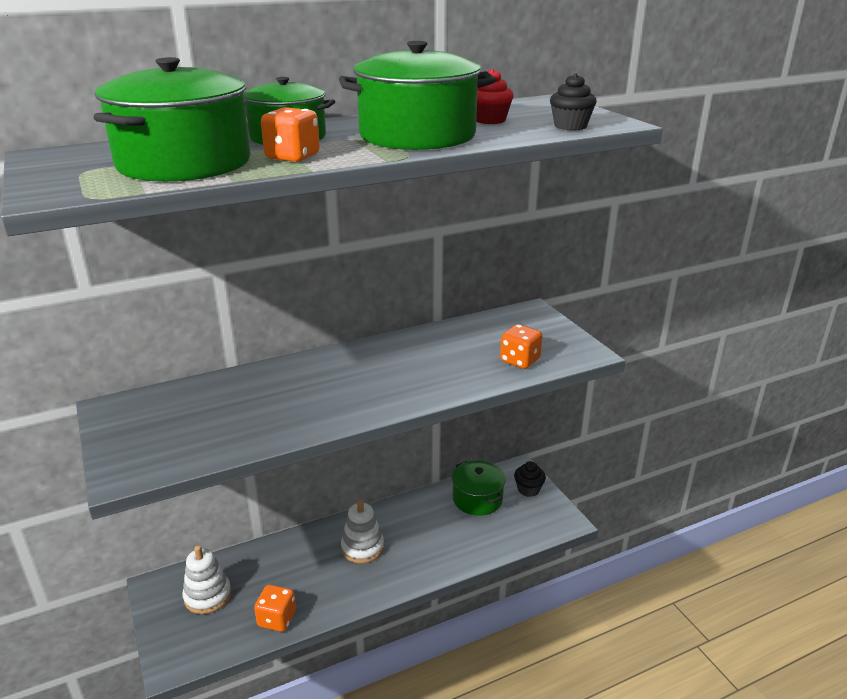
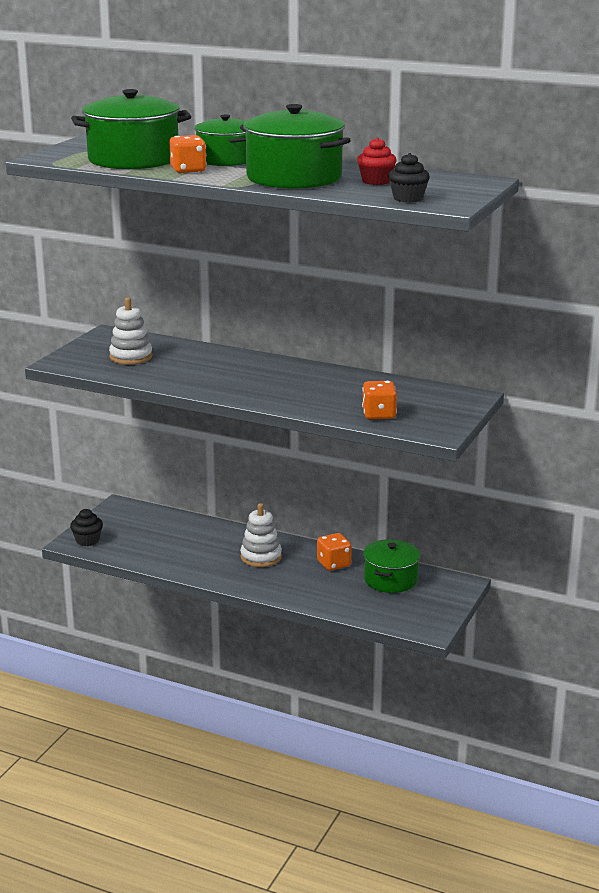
camera: 50 degrees right, 5 degrees down
(207, 596) = (136, 526): white stacking toy -> white stacking toy (131, 357)
(277, 619) = (152, 558): orange dice -> orange dice (334, 564)
(528, 489) = (442, 597): black cupcake -> black cupcake (87, 540)

